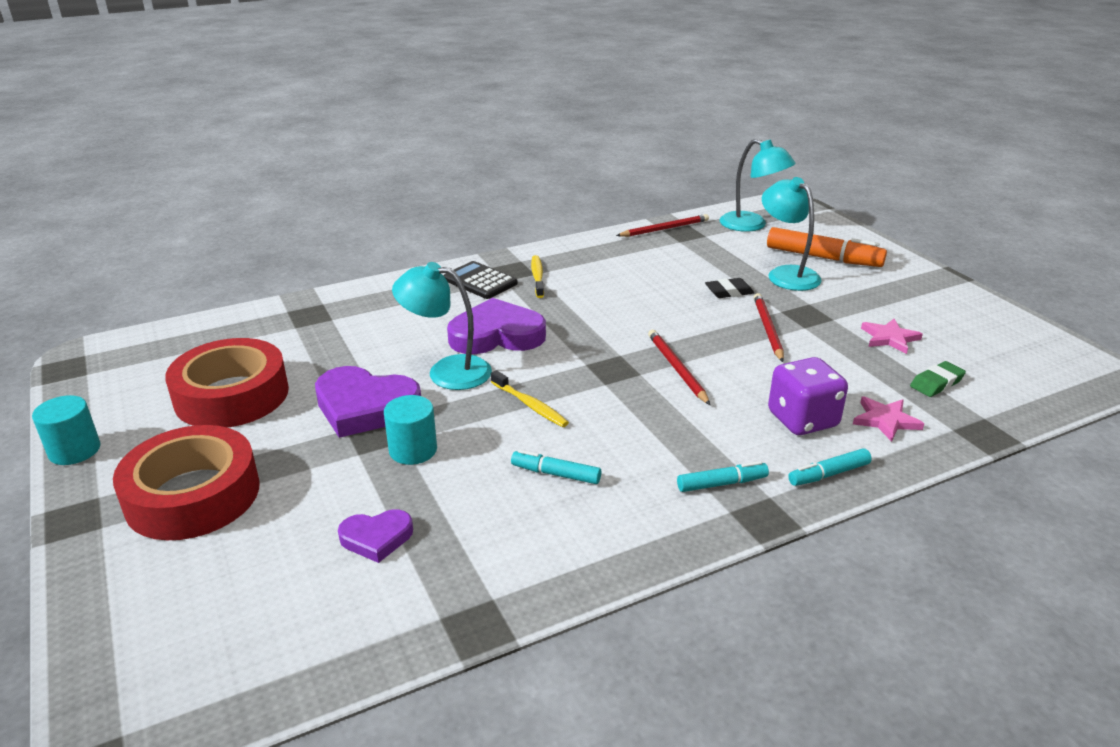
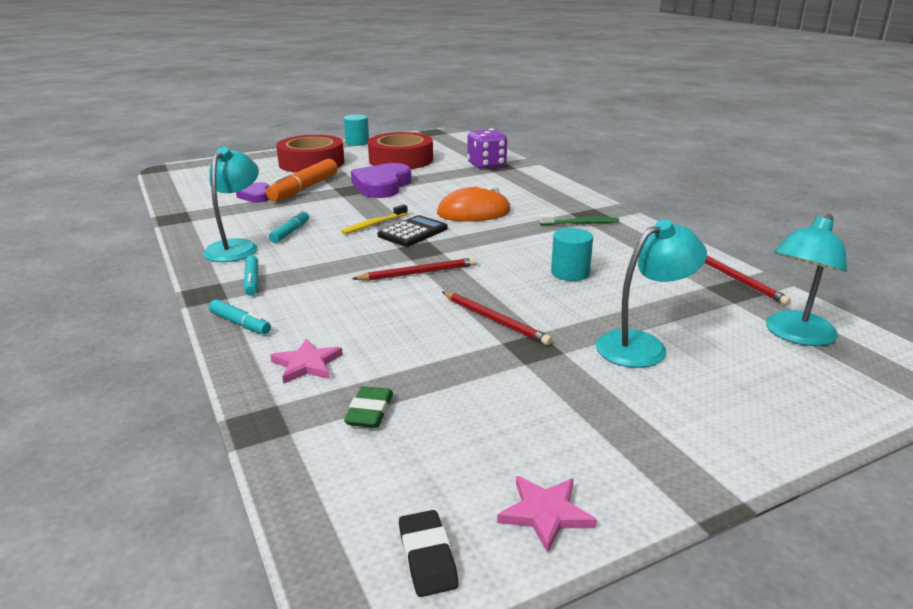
camera: 90 degrees right, 5 degrees down
(413, 450) = (332, 198): turquoise cylinder -> turquoise cylinder (570, 273)
(447, 371) = (422, 201): turquoise lamp -> turquoise lamp (236, 247)
(480, 281) = (565, 205): black calculator -> black calculator (413, 232)
(496, 335) = (474, 213): purple heart -> orange mouse
(537, 277) = (581, 223): yellow toothbrush -> green toothbrush
(729, 292) = (579, 306): black eraser -> black eraser (427, 557)
(767, 329) = (495, 320): red pencil -> red pencil turned 45 degrees clockwise
(802, 420) = (322, 321): purple dice -> purple dice (486, 165)
(823, 258) = (712, 380): orange marker -> orange marker (304, 189)
(828, 474) = (240, 324): turquoise marker -> turquoise marker turned 150 degrees clockwise
(889, 338) = (479, 397): pink star -> pink star (545, 513)
(936, 383) = (370, 412): green eraser -> green eraser turned 45 degrees clockwise

